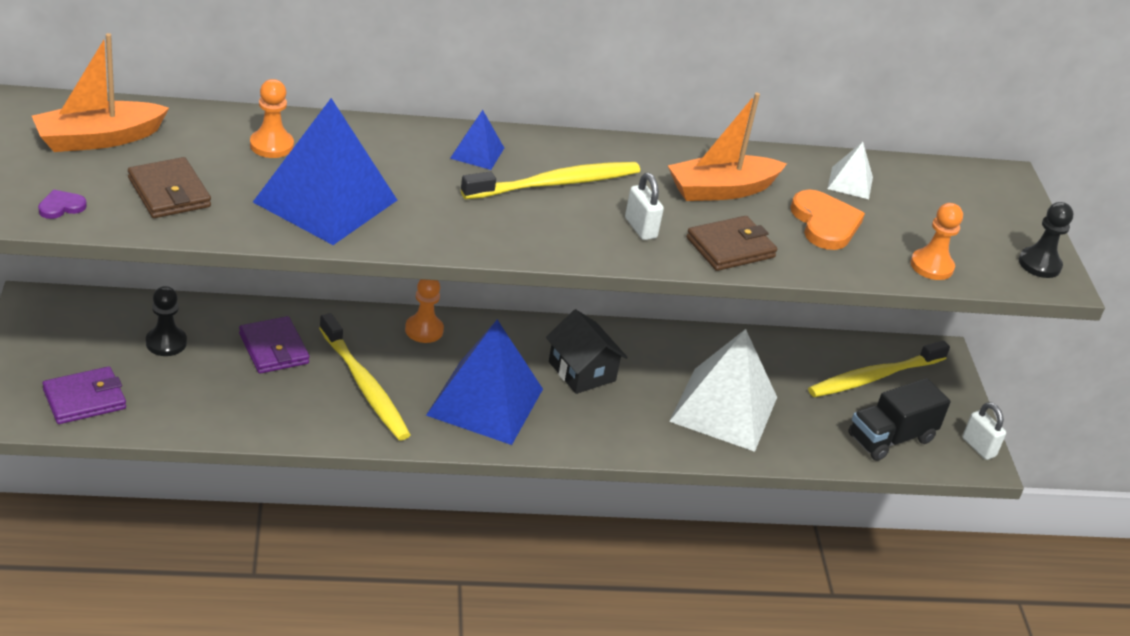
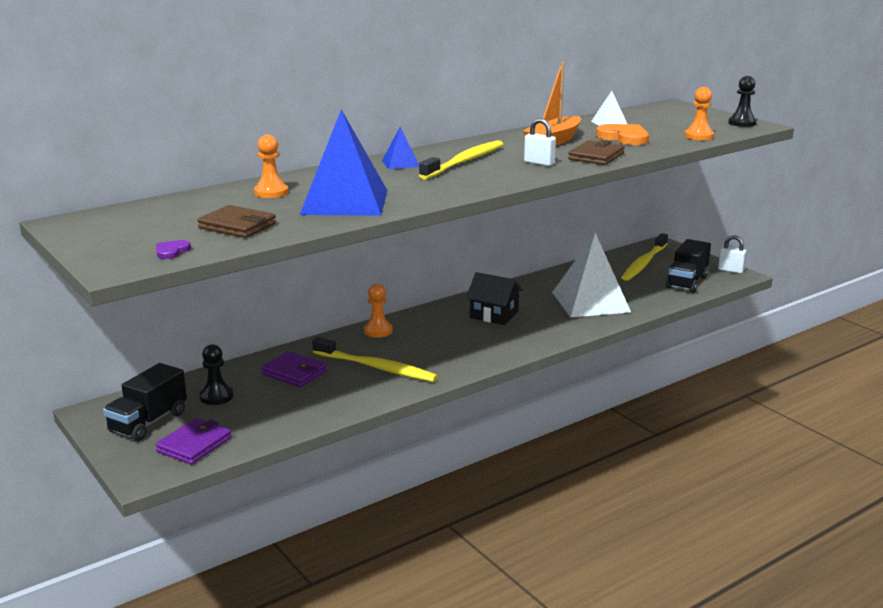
camera: 25 degrees left, 15 degrees down
(72, 345) = (148, 422): none -> black truck
(98, 139) = (148, 220): orange boat -> none
(485, 401) = (458, 347): blue pyramid -> none

